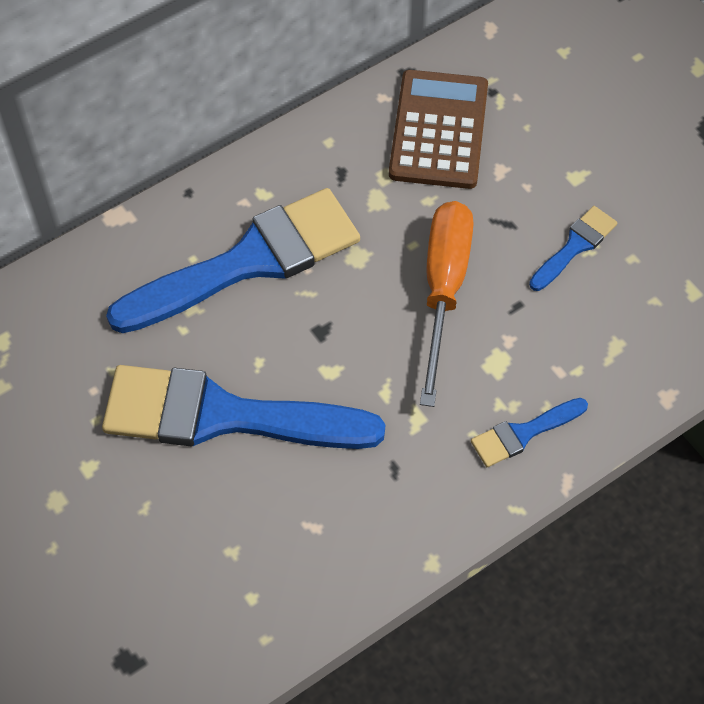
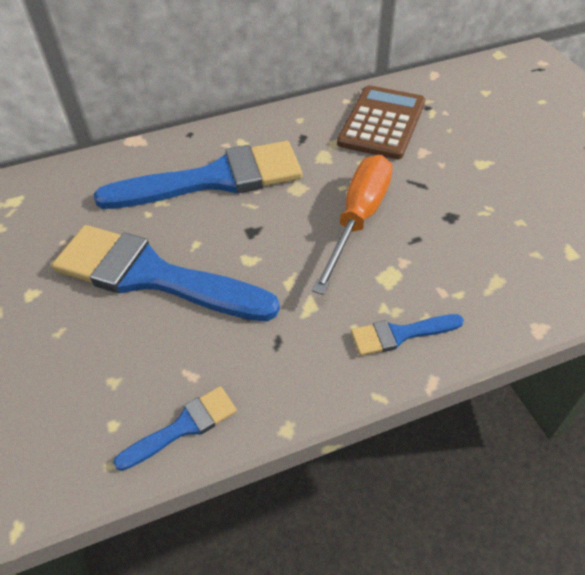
camera: 15 degrees right, 10 degrees down
(575, 246) = (473, 206): blue brush -> blue brush (184, 426)

